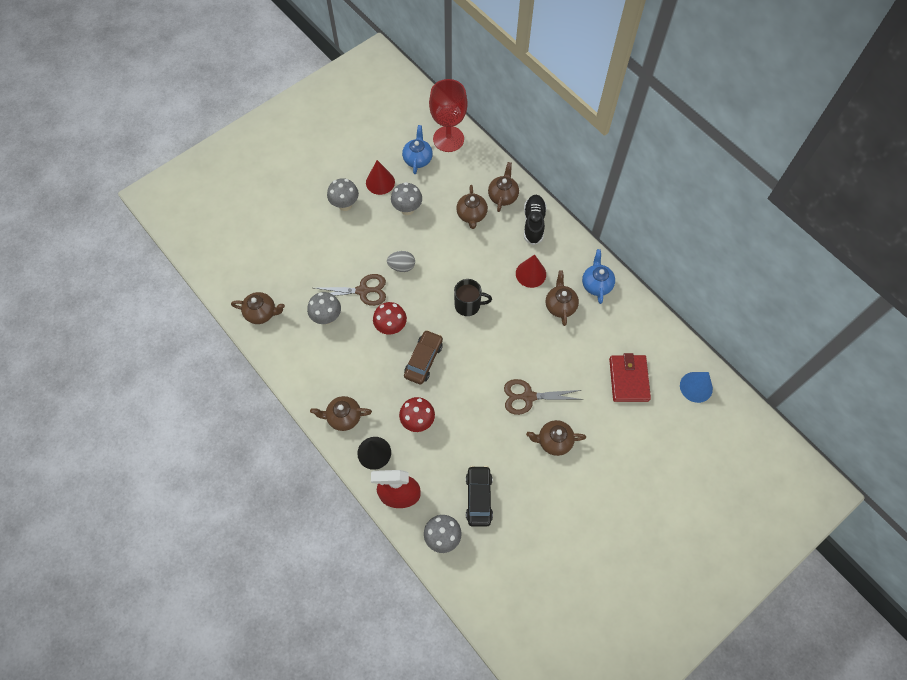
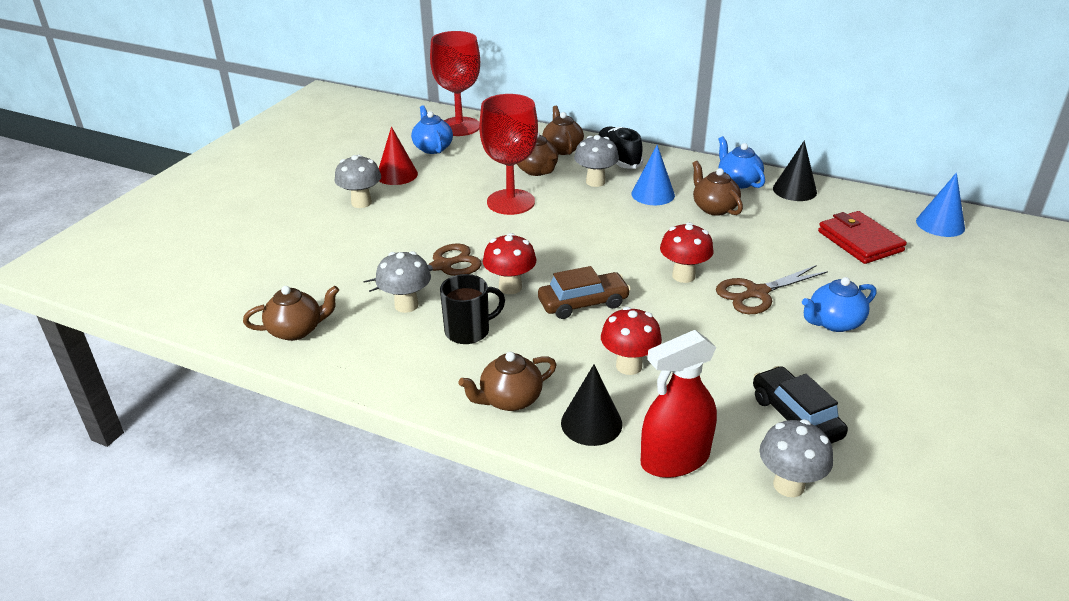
camera: 25 degrees left, 30 degrees down
(402, 266) = (481, 231): grey egg -> none
(407, 209) = (450, 186): grey mushroom -> grey mushroom (595, 182)
(423, 360) = (583, 303): brown car -> brown car turned 75 degrees clockwise
(436, 243) = (510, 202): none -> red goblet
(468, 305) = (599, 239): black mug -> black mug (468, 331)
(496, 362) = (683, 276): none -> red mushroom
(530, 274) = (653, 194): red cone -> blue cone
(554, 441) = (834, 323): brown teapot -> blue teapot
(628, 310) = (794, 190): none -> black cone

